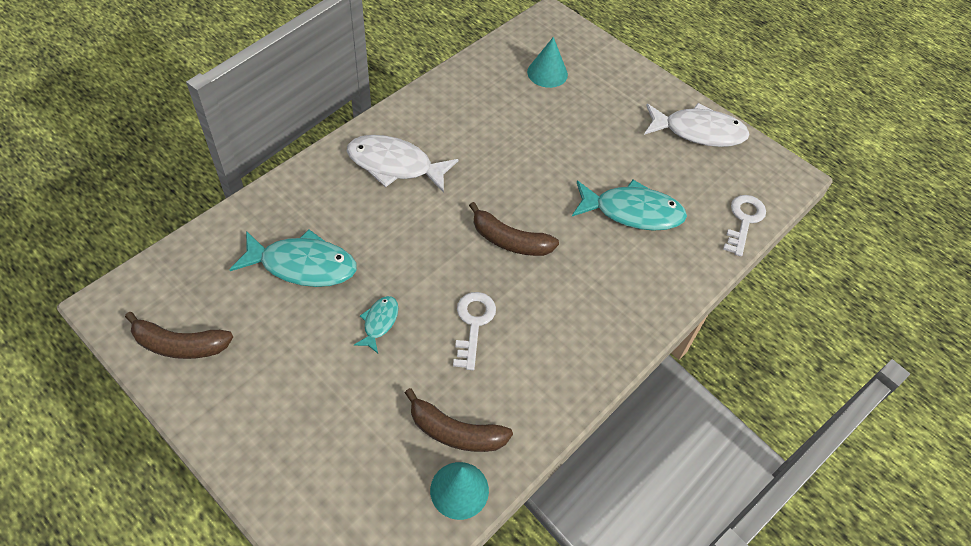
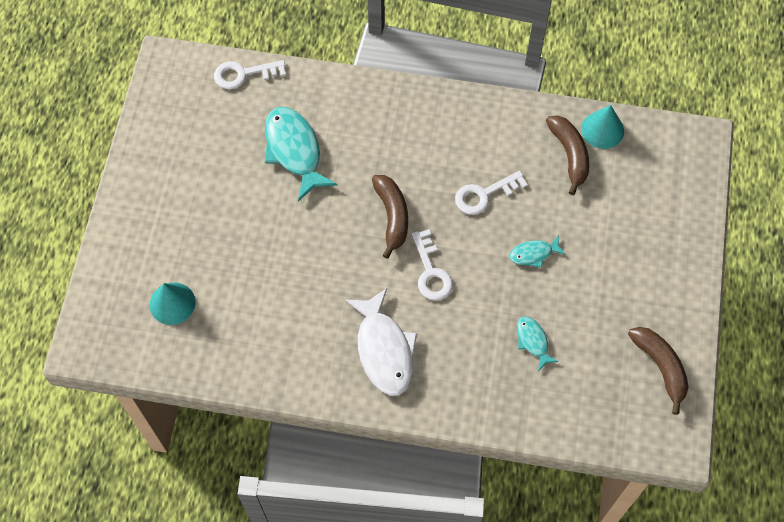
camera: 120 degrees left, 10 degrees up
(302, 265) = (533, 341): turquoise fish -> turquoise fish, size x0.51
(433, 235) = (431, 271): none -> white key
(698, 131) = (161, 147): white fish -> none

